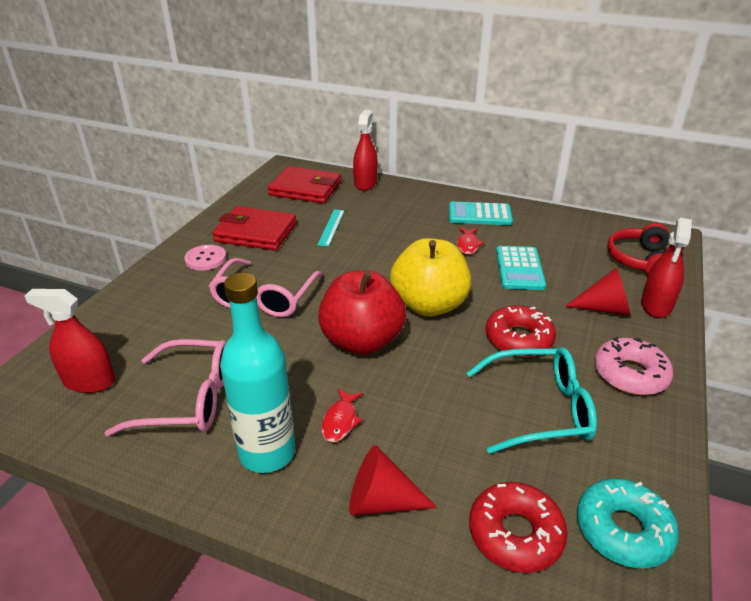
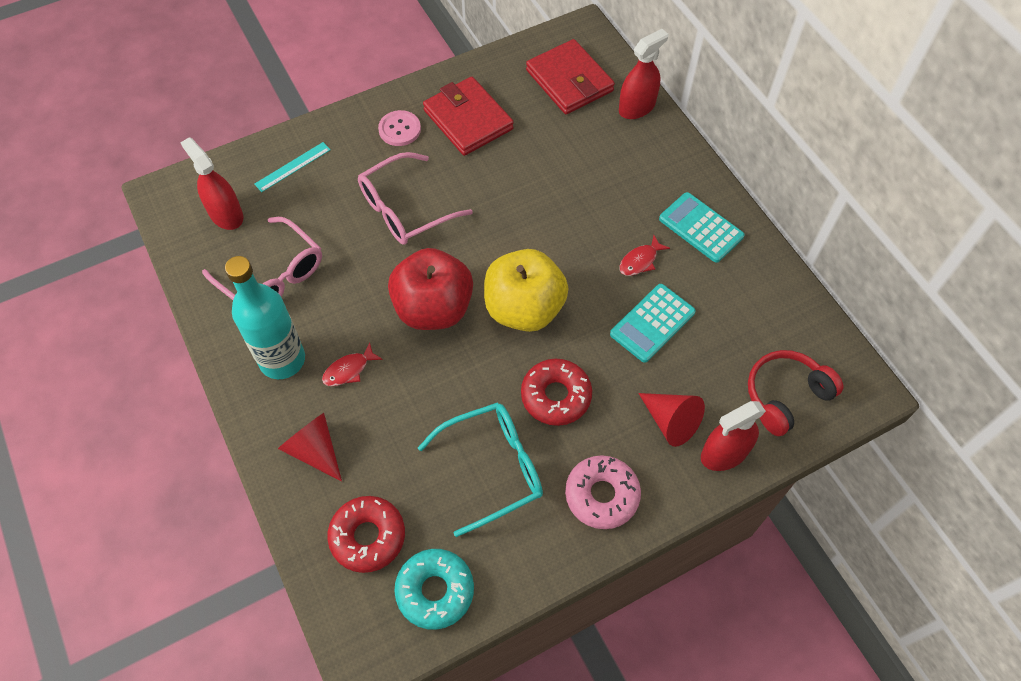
camera: 40 degrees right, 25 degrees up
(331, 227) = (540, 154): turquoise ruler -> turquoise ruler (292, 167)
(540, 409) = (493, 468): turquoise glasses -> turquoise glasses turned 60 degrees counterclockwise

